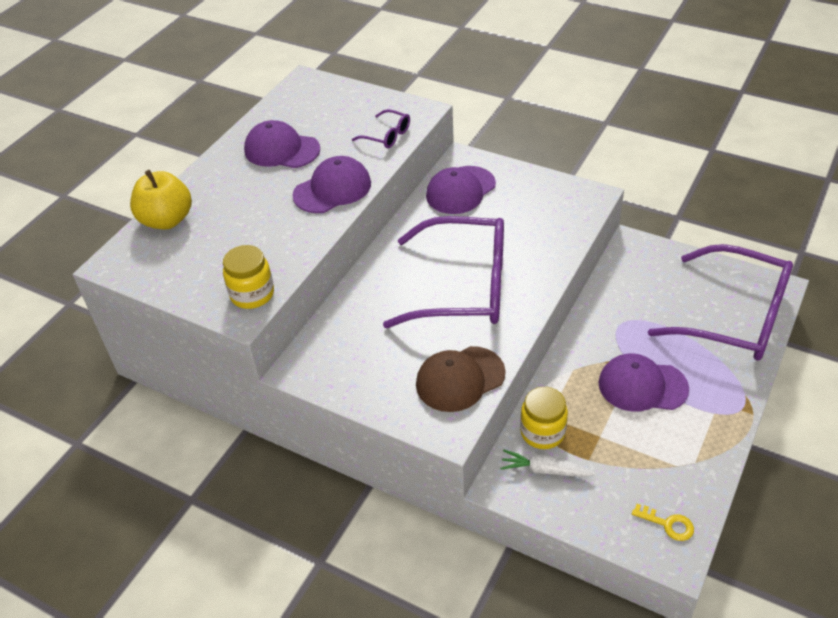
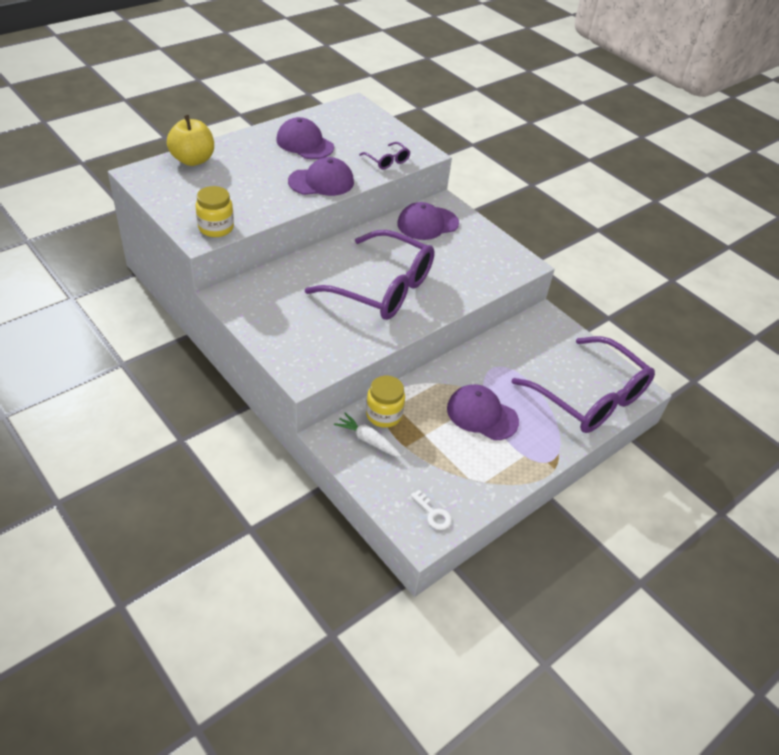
camera: 15 degrees right, 0 degrees up
(460, 379) = (335, 347): brown cap -> none
(668, 524) = (433, 514): yellow key -> white key

